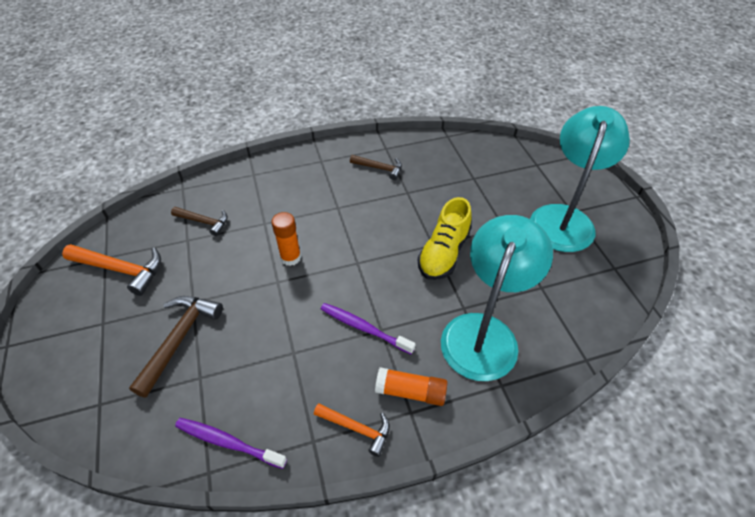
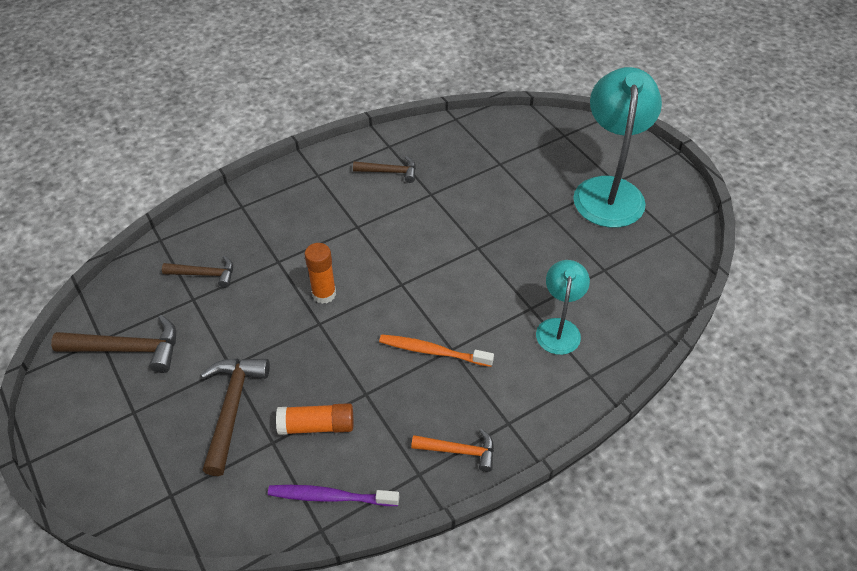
camera: 15 degrees left, 0 degrees up
(121, 269) = (127, 349): orange hammer -> brown hammer
(364, 328) = (433, 351): purple toothbrush -> orange toothbrush
(410, 391) = (502, 403): orange glue stick -> orange glue stick (317, 426)
(443, 253) = (492, 254): yellow shoe -> none
(484, 332) = (559, 328): turquoise lamp -> turquoise lamp, size x0.55

